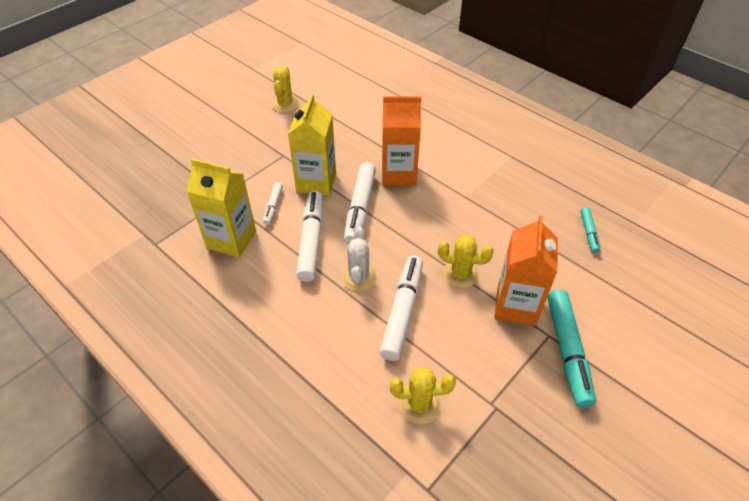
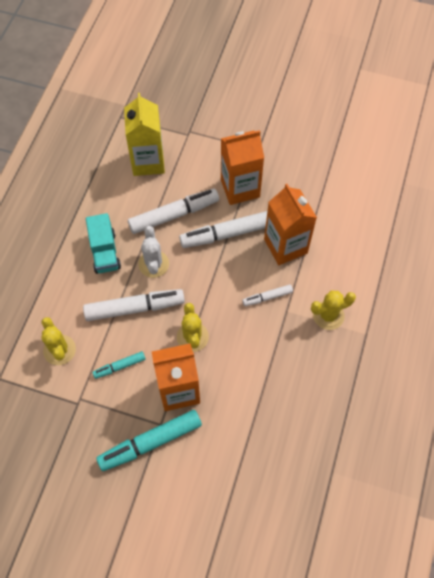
camera: 65 degrees right, 15 degrees up
(273, 206) = (196, 171): white marker -> white marker (267, 297)
(285, 104) = (325, 118): yellow cactus -> yellow cactus (328, 315)
(316, 182) = (240, 188): yellow carton -> orange carton
(317, 315) = (105, 252): none -> turquoise truck
(359, 277) = (153, 264): white cactus -> white cactus turned 75 degrees counterclockwise
(588, 233) = (295, 430): turquoise marker -> turquoise marker (119, 366)

